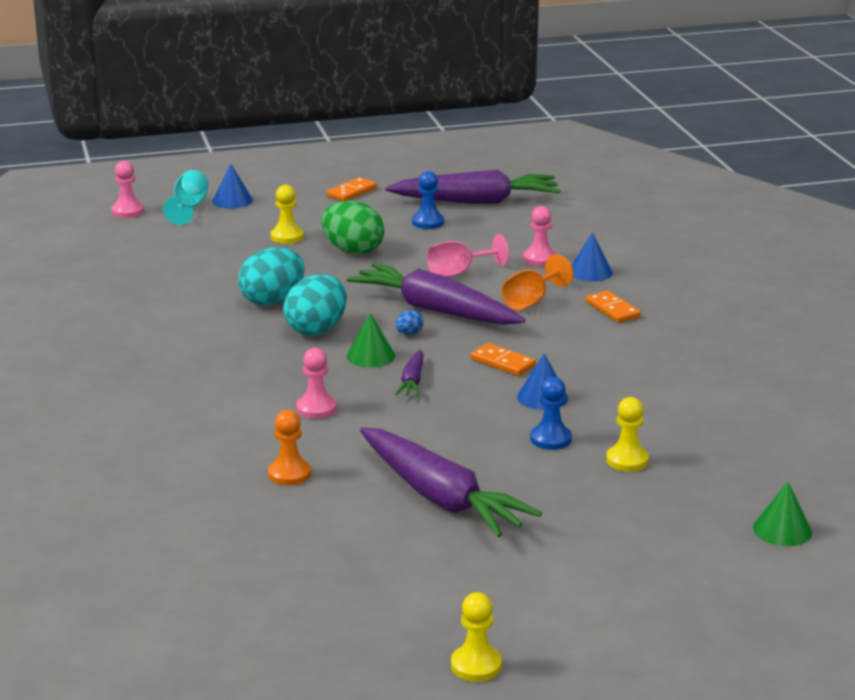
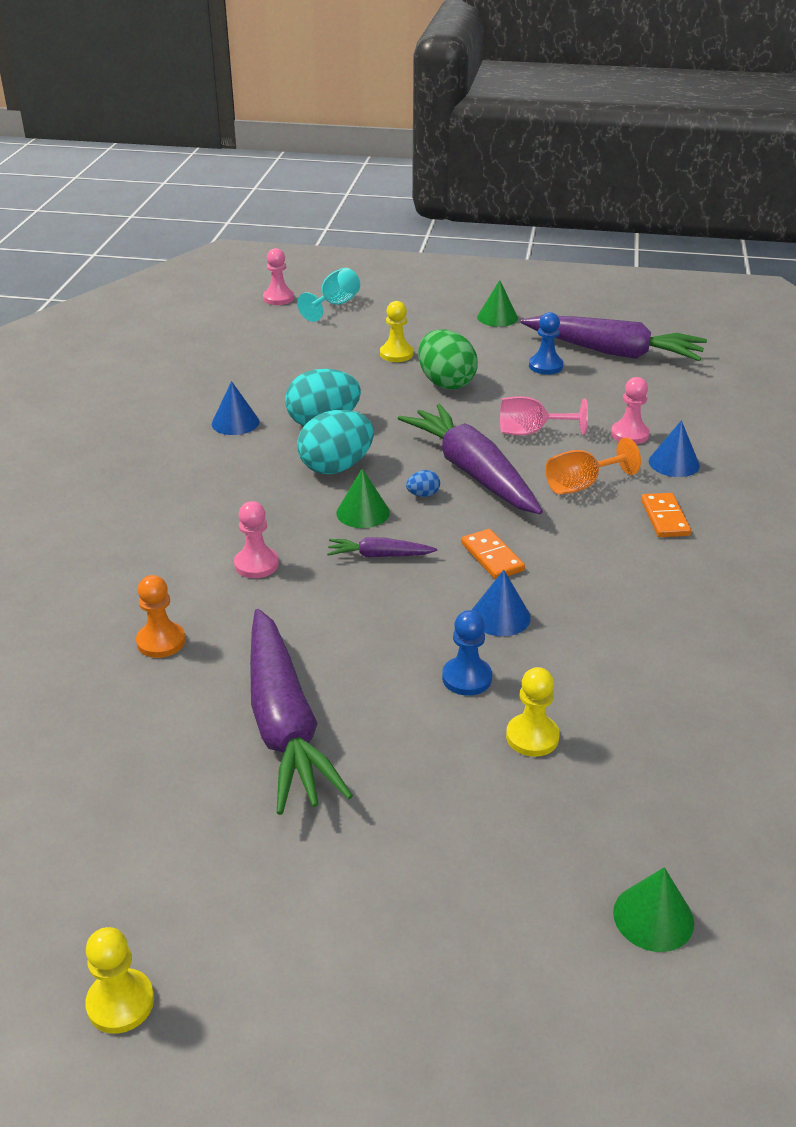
camera: 25 degrees right, 10 degrees up
(232, 200) = (379, 305): blue cone -> blue cone (235, 422)
(351, 192) = (497, 317): orange domino -> green cone
(412, 381) = (379, 556): purple carrot -> purple carrot turned 60 degrees clockwise

